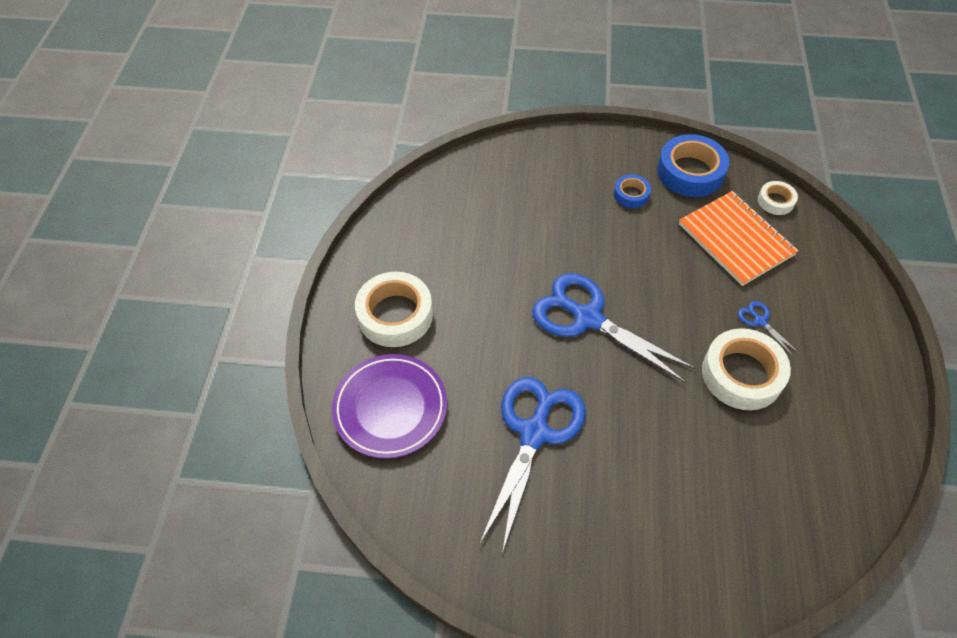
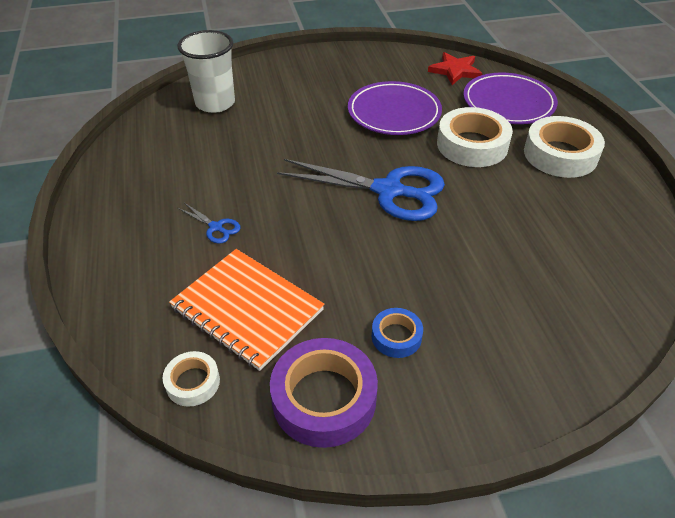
camera: 160 degrees right, 10 degrees down
(413, 497) = (455, 71): none -> red star
(534, 432) = (394, 113): blue scissors -> purple plate
(690, 172) = (324, 398): blue tape -> purple tape
(742, 374) = (233, 181): white tape -> white tape (472, 145)
(761, 525) = (215, 103): none -> white cup

